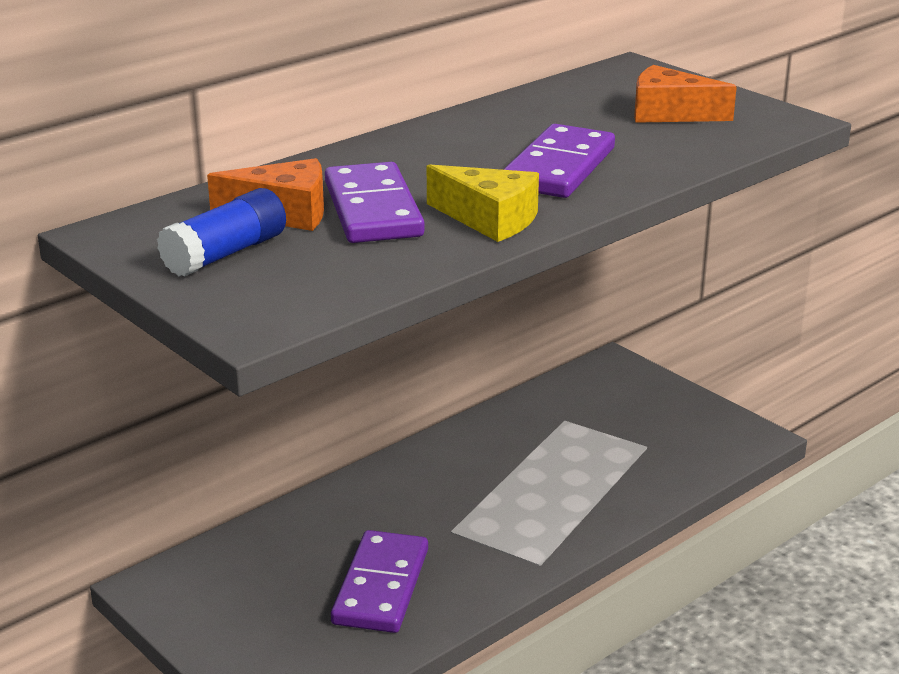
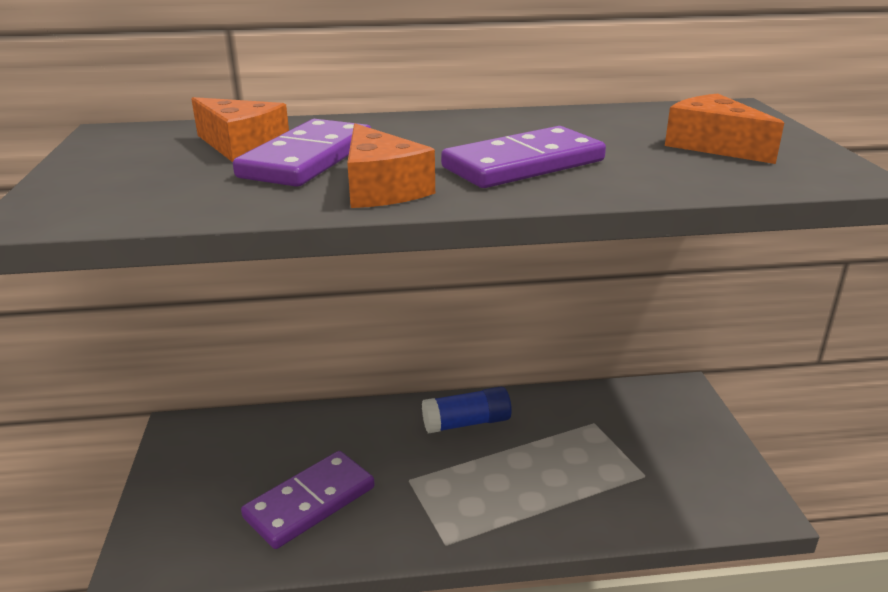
camera: 35 degrees right, 0 degrees up
(225, 254) = (142, 162): blue glue stick -> blue glue stick (466, 423)
(489, 219) = (381, 188): yellow cheese -> orange cheese

